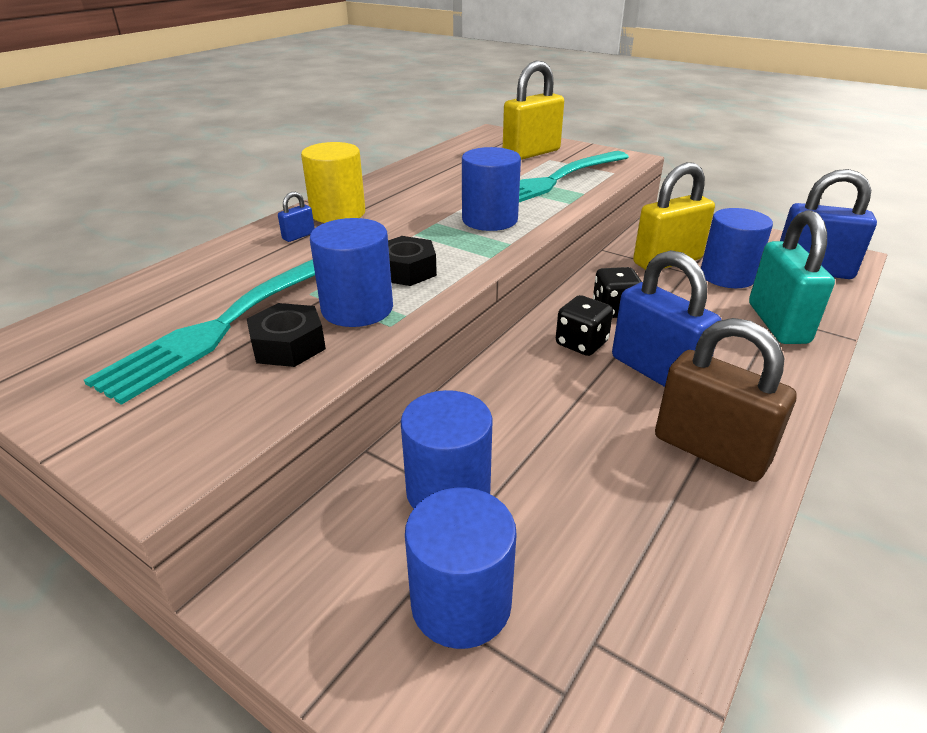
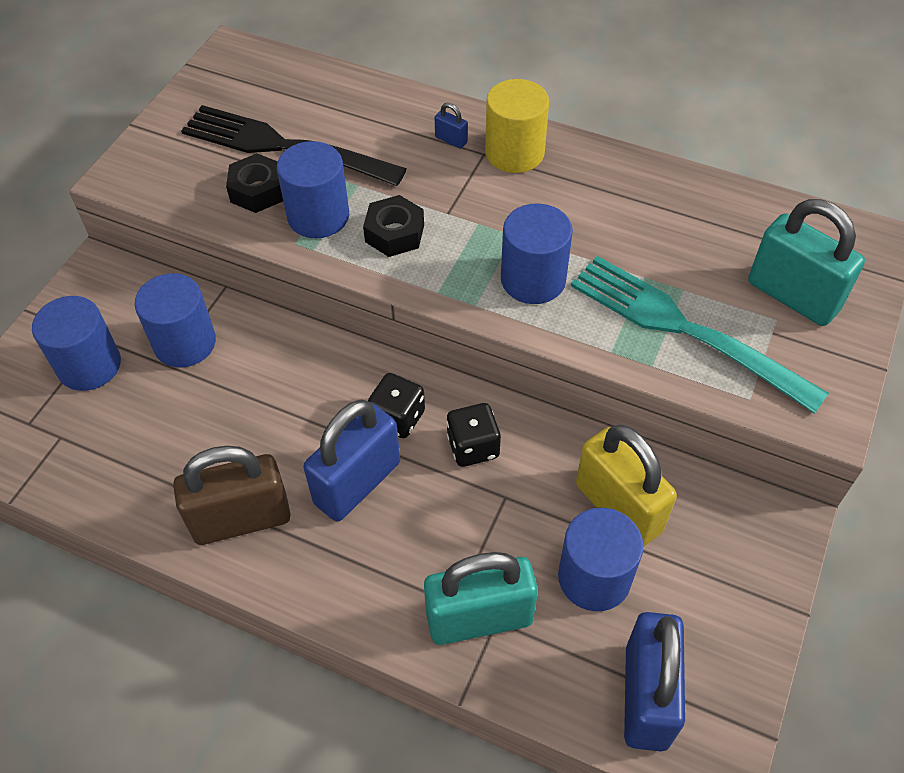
camera: 80 degrees right, 20 degrees up
(226, 324) = (284, 147): turquoise fork -> black fork
(531, 153) = (792, 296): yellow padlock -> turquoise padlock
(710, 450) = (241, 519): brown padlock -> brown padlock turned 45 degrees clockwise

